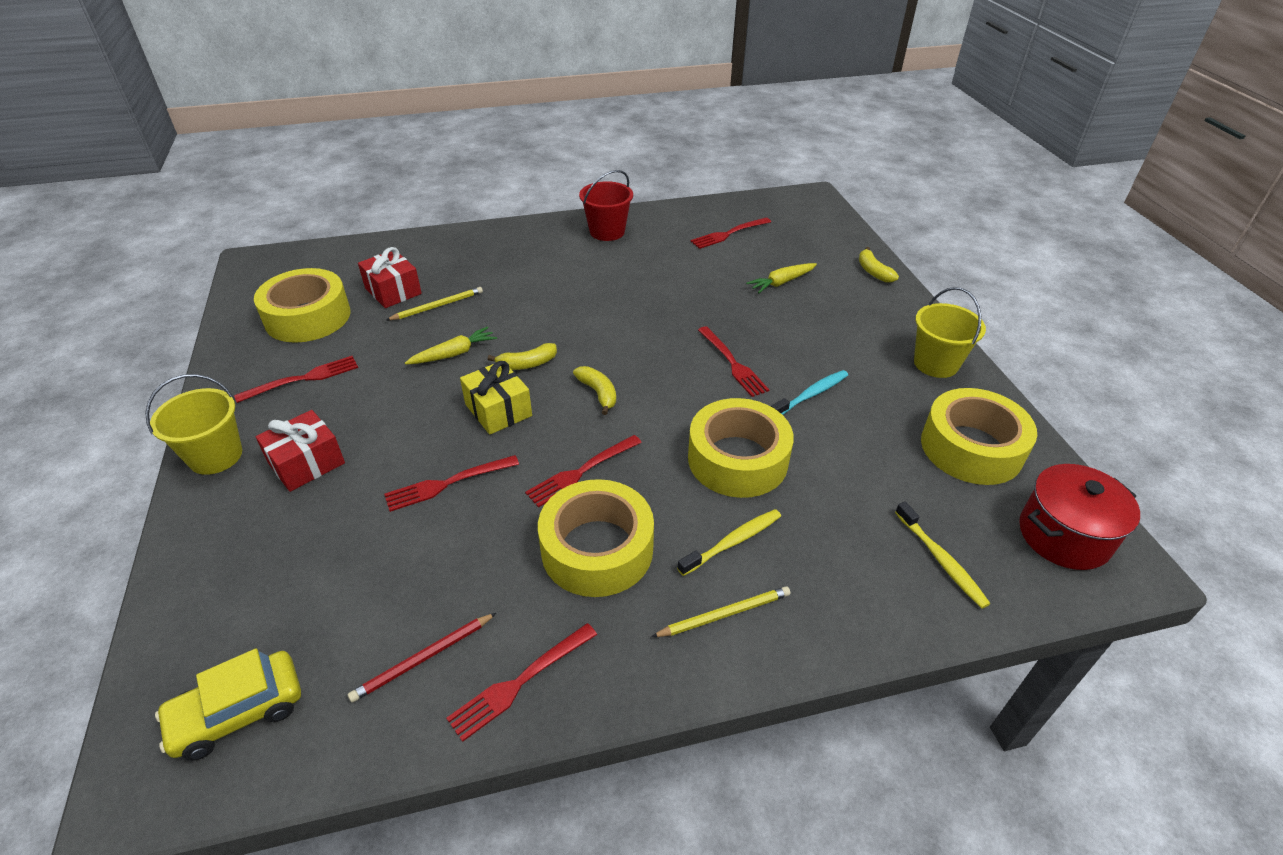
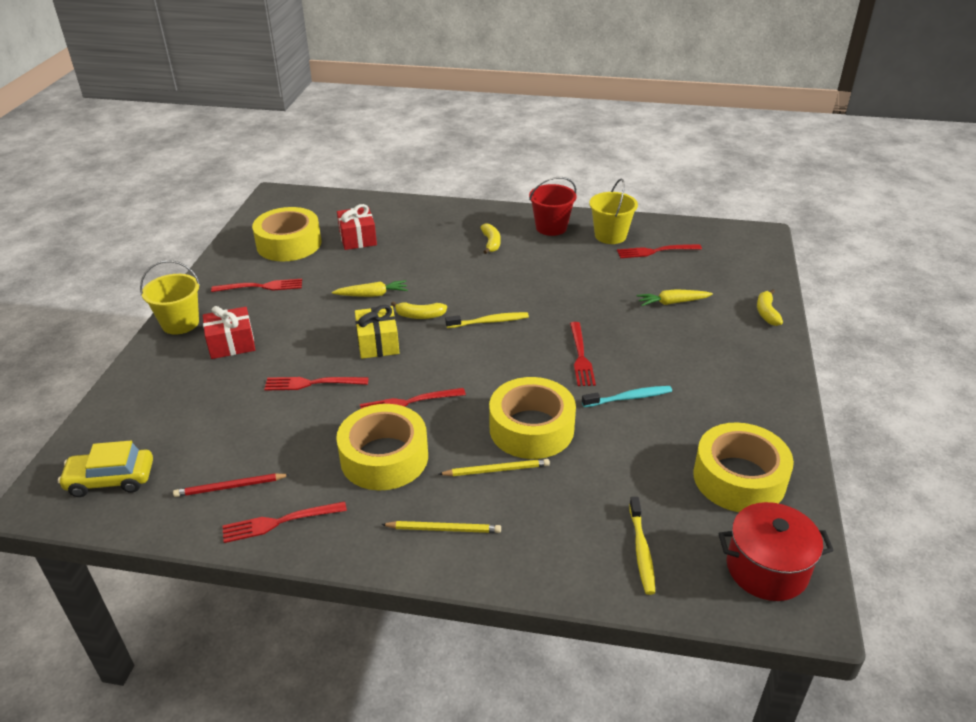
camera: 25 degrees right, 5 degrees down
(437, 306) = (382, 257): yellow pencil -> yellow pencil (496, 470)
(598, 393) = (458, 351): yellow banana -> yellow banana (491, 243)
(733, 542) = (485, 484): yellow toothbrush -> yellow toothbrush (489, 321)
(935, 363) = (763, 403): yellow bucket -> yellow bucket (610, 236)

